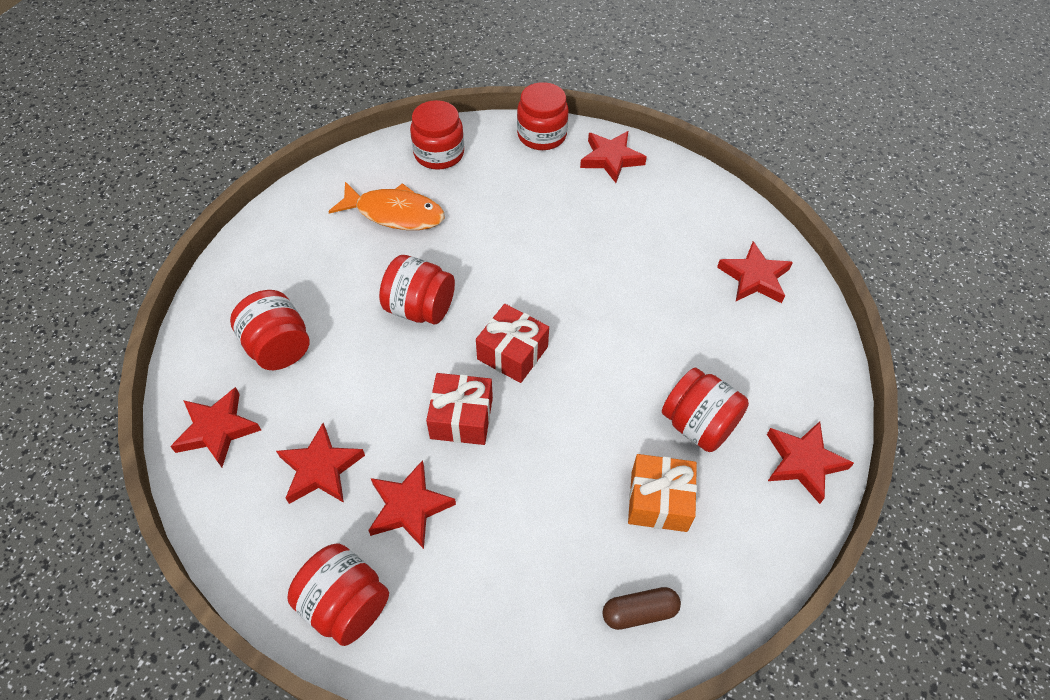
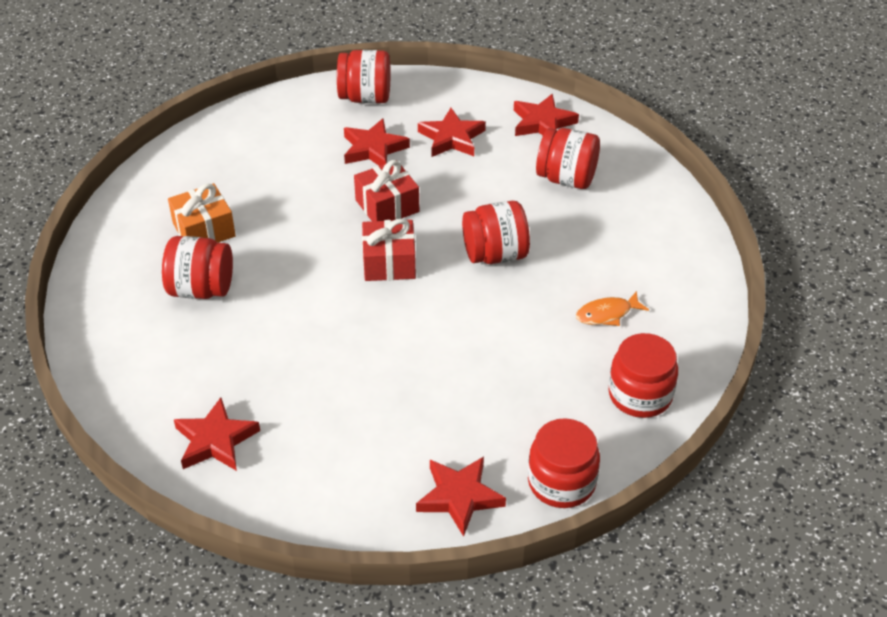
camera: 145 degrees right, 10 degrees down
(395, 213) = (607, 314): orange fish -> orange fish, size x0.57
(639, 612) = (182, 172): brown capsule -> none
(803, 462) = (101, 305): red star -> none

